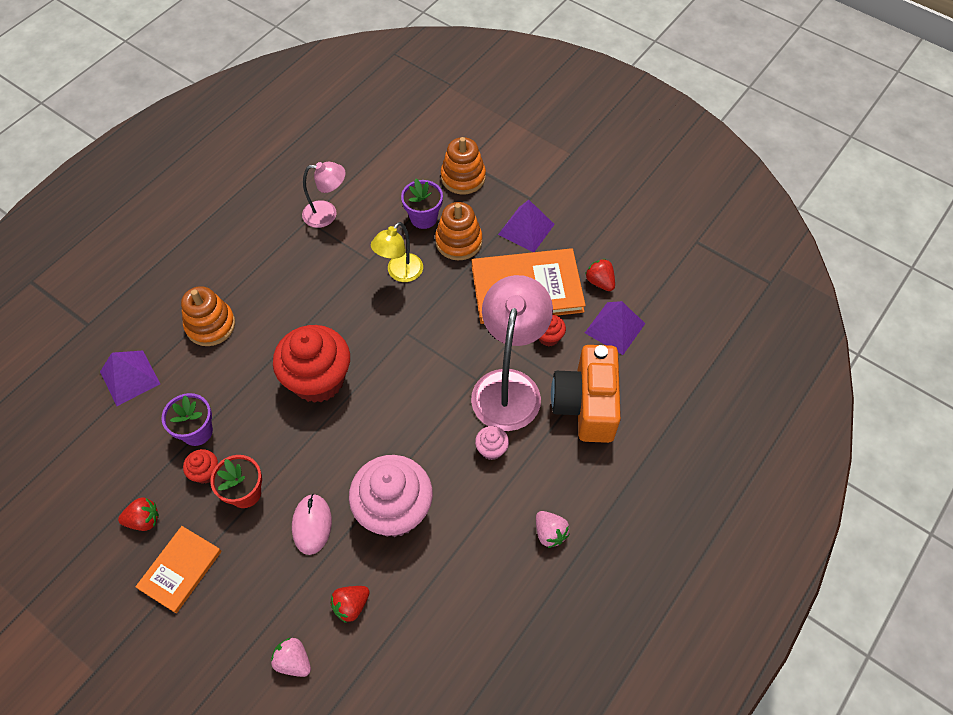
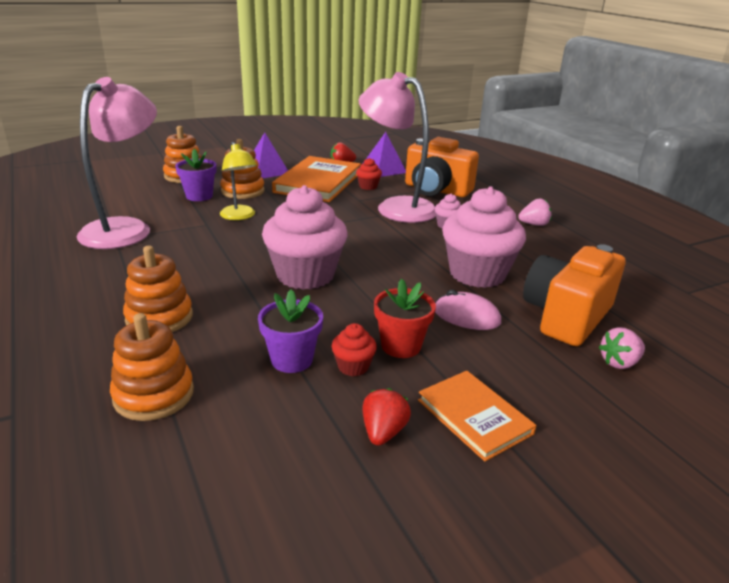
camera: 65 degrees left, 30 degrees down
(130, 377) = (154, 394): purple pyramid -> orange stacking toy
(318, 380) = (305, 275): red cupcake -> pink cupcake
(327, 214) = (126, 228): pink lamp -> pink lamp, size x1.80
(351, 605) = (566, 316): red strawberry -> orange camera

